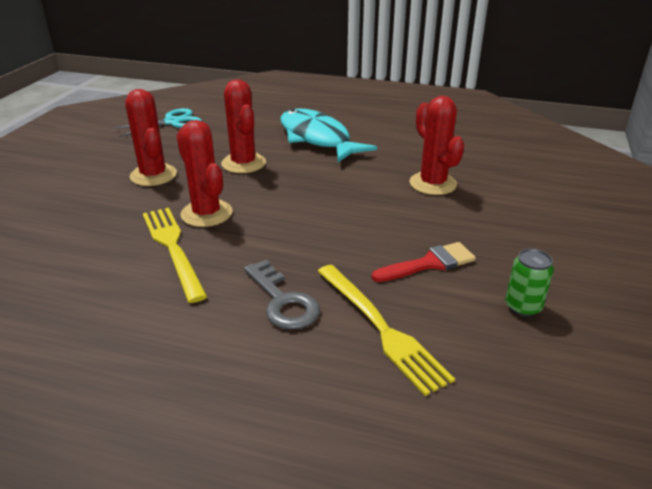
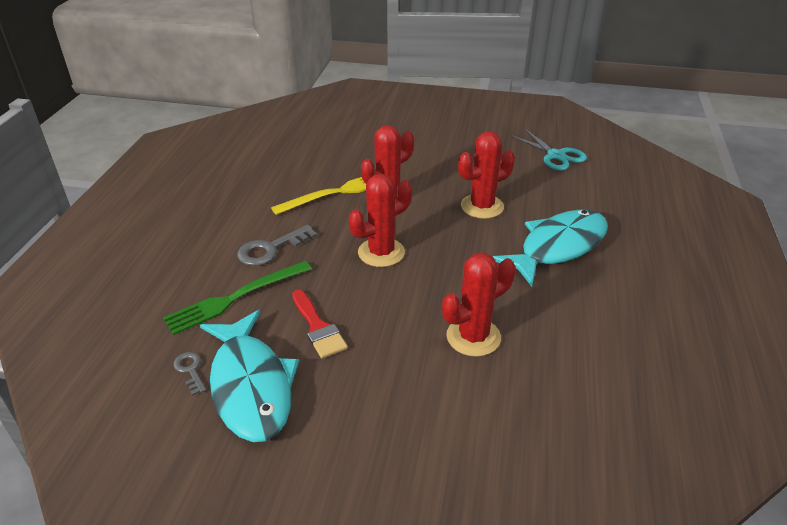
camera: 85 degrees right, 5 degrees up
(153, 175) = (445, 165): red cactus -> red cactus (381, 252)
(380, 327) = (236, 298): yellow fork -> green fork
(512, 357) = (190, 370): none -> grey key
(523, 307) = (251, 386): green can -> turquoise fish

